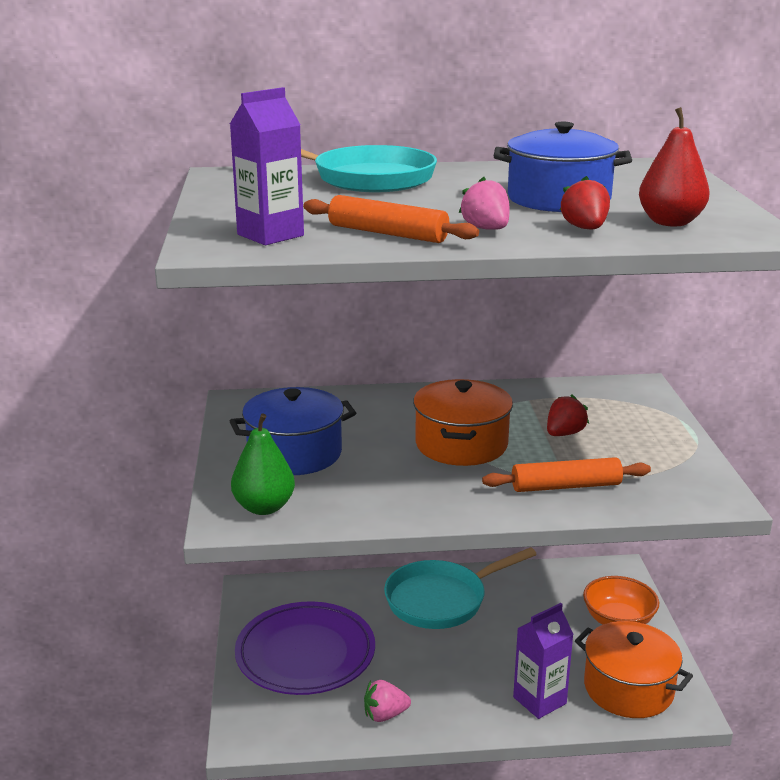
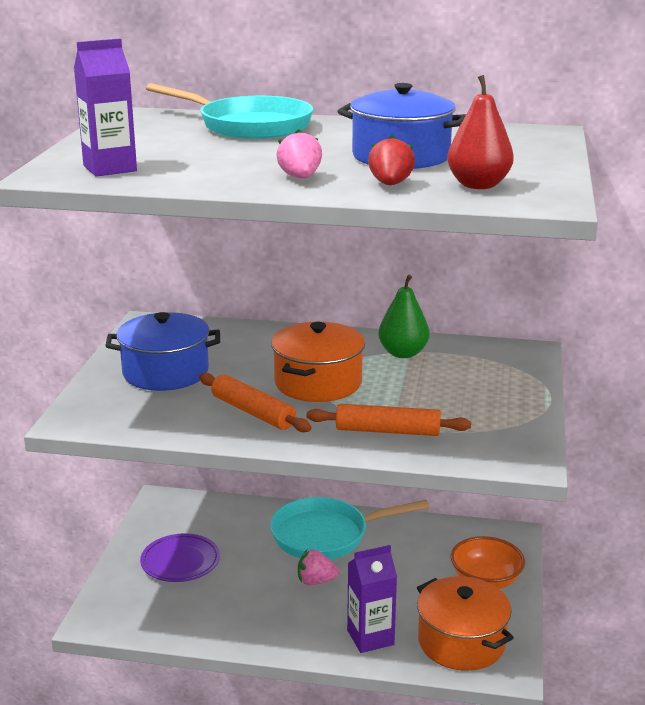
camera: 15 degrees right, 0 degrees up
(264, 507) = (109, 413): green pear -> green pear (403, 353)
(305, 654) = (180, 562): purple plate -> purple plate, size x0.61
(385, 715) = (223, 625): pink strawberry -> pink strawberry (316, 581)
(387, 233) = (209, 175): orange rolling pin -> orange rolling pin (253, 412)
(564, 434) = (421, 385): red strawberry -> none

